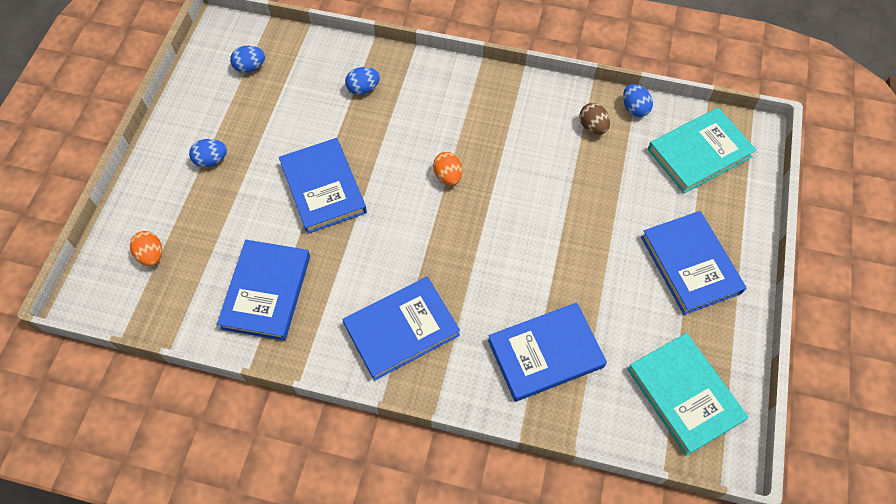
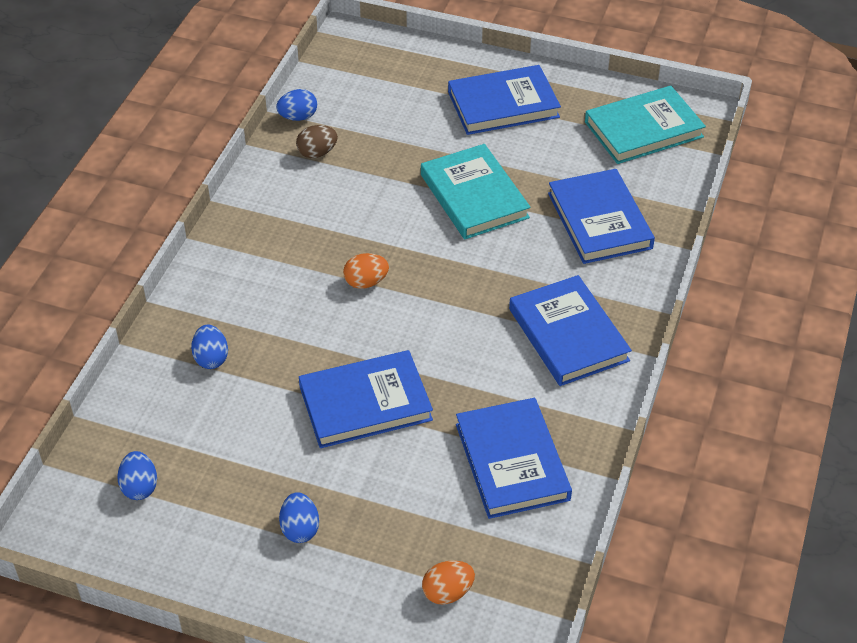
camera: 85 degrees left, 15 degrees down
(266, 292) = (512, 462): blue book -> blue book turned 60 degrees clockwise
(699, 153) = (367, 78): turquoise book -> turquoise book (474, 196)

